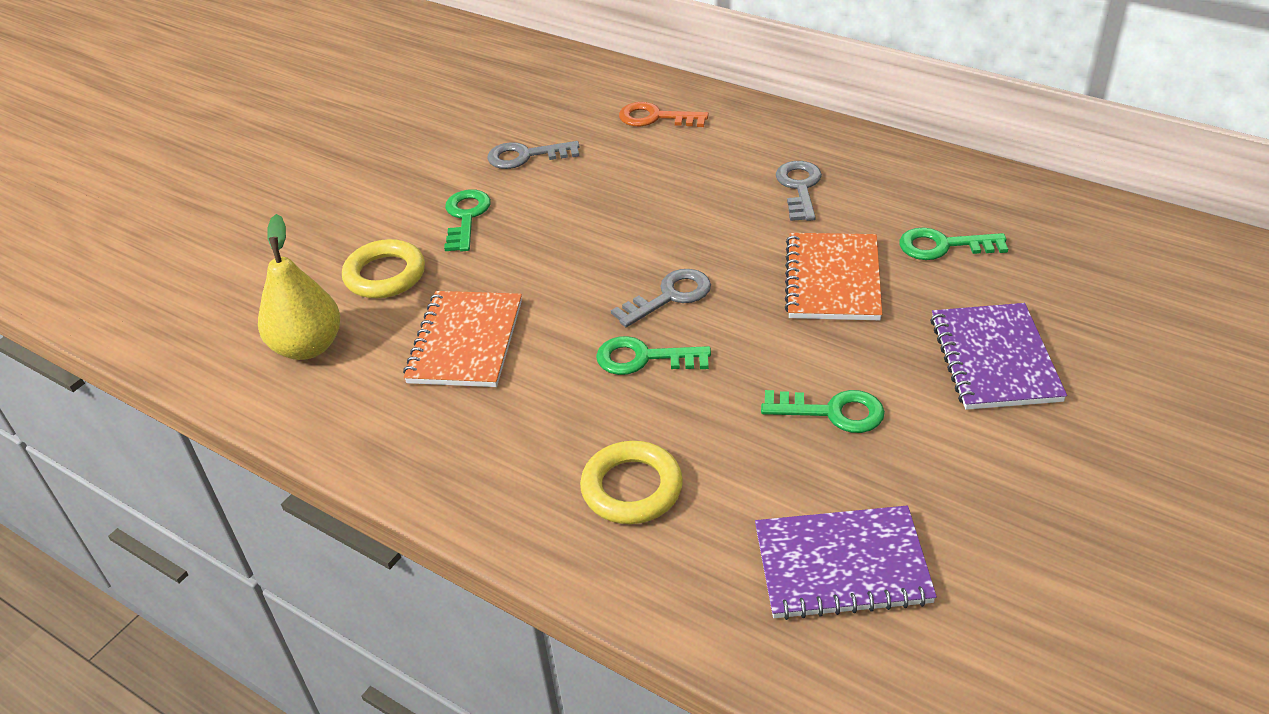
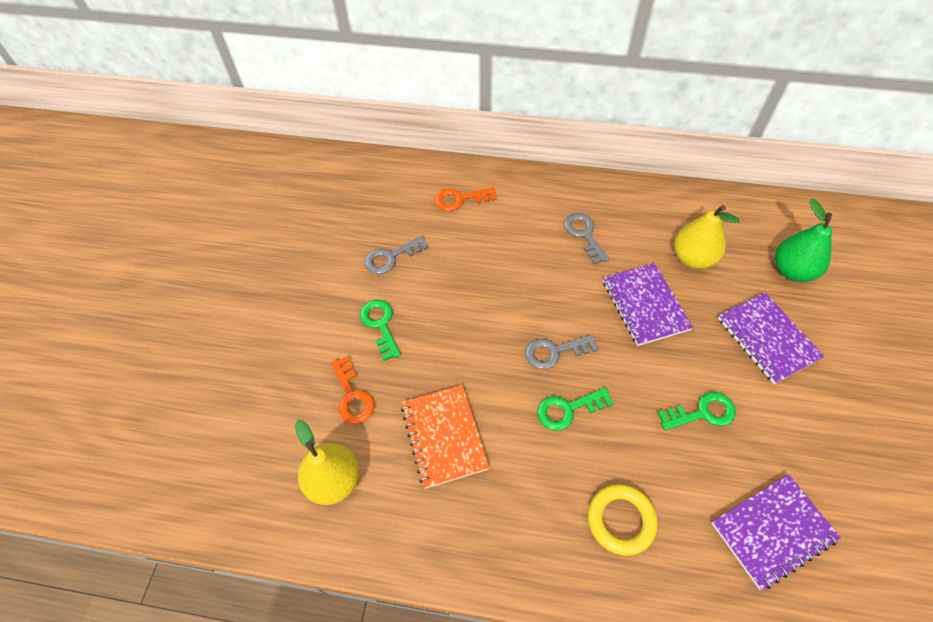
camera: 25 degrees left, 15 degrees up
(385, 275) = (352, 395): yellow ring -> orange key
(669, 296) = (555, 352): grey key -> grey key turned 135 degrees counterclockwise
(833, 279) = (645, 305): orange notebook -> purple notebook
(943, 246) = (693, 258): green key -> yellow pear
(1094, 294) = (792, 270): none -> green pear

